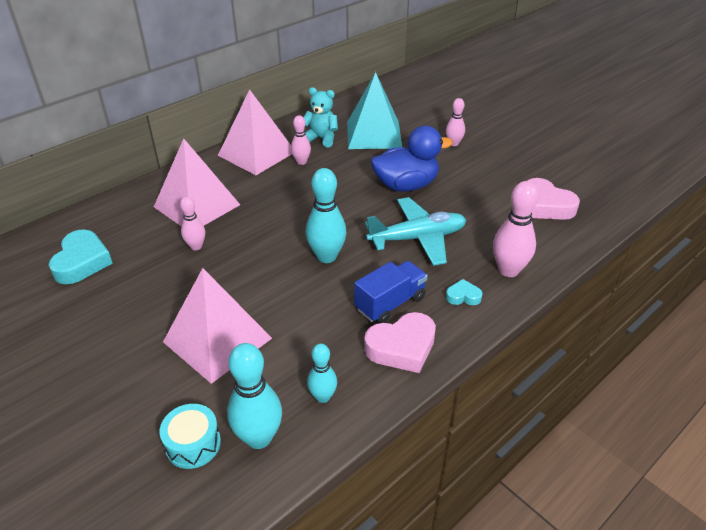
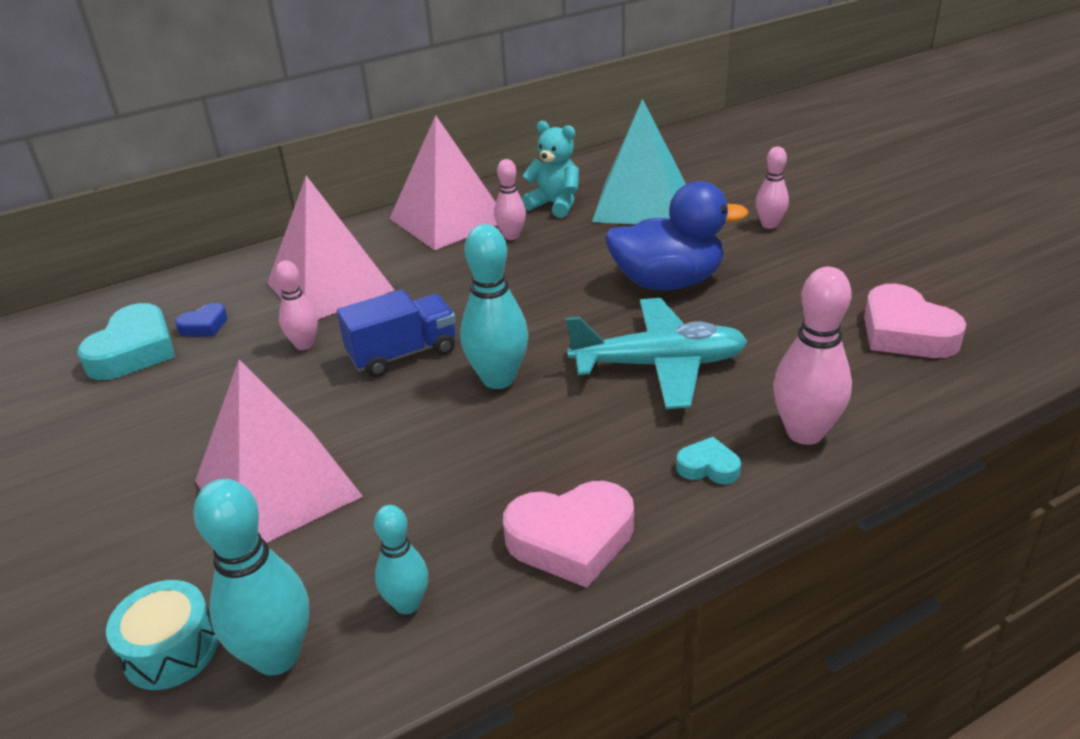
camera: 15 degrees right, 5 degrees down
(123, 240) = (204, 326): none -> blue heart
(390, 303) = (576, 464): blue truck -> blue truck (403, 354)

